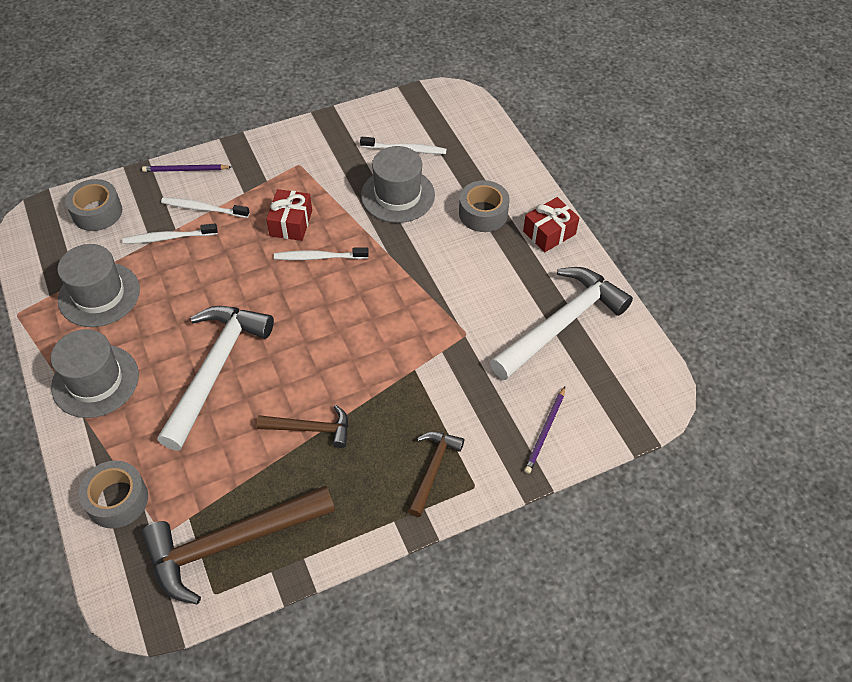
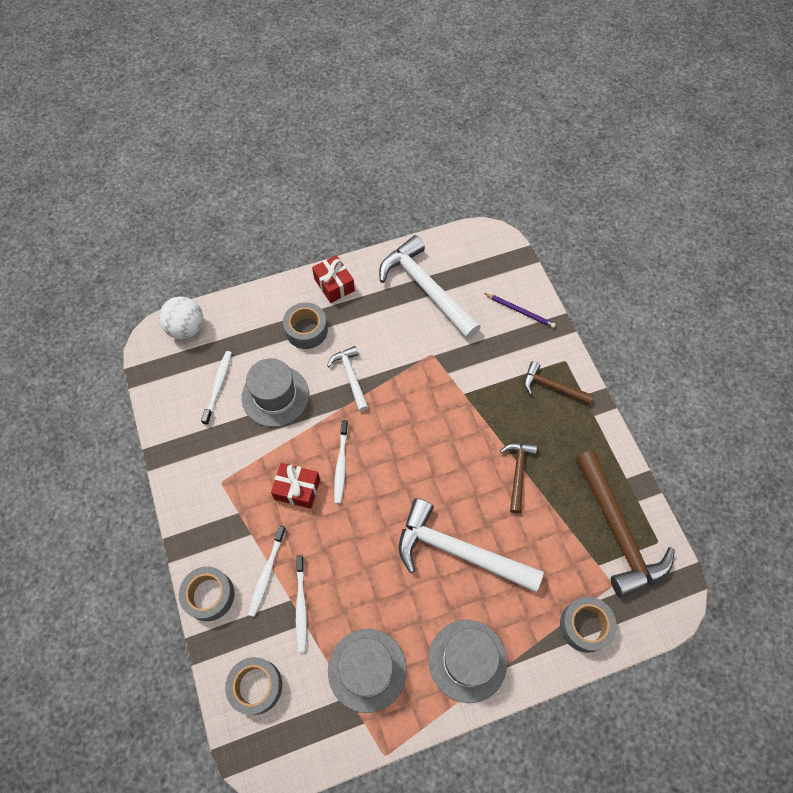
camera: 85 degrees left, 10 degrees up
(185, 170) = (209, 595): purple pencil -> grey tape
(427, 257) = (351, 377): none -> white hammer
(471, 117) = (186, 328): none -> white ball

